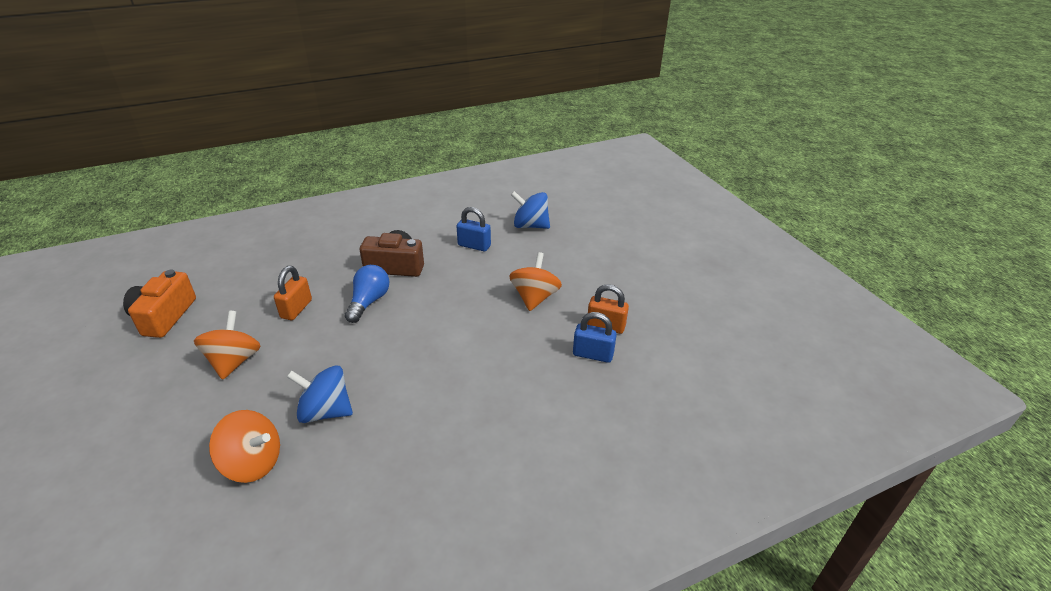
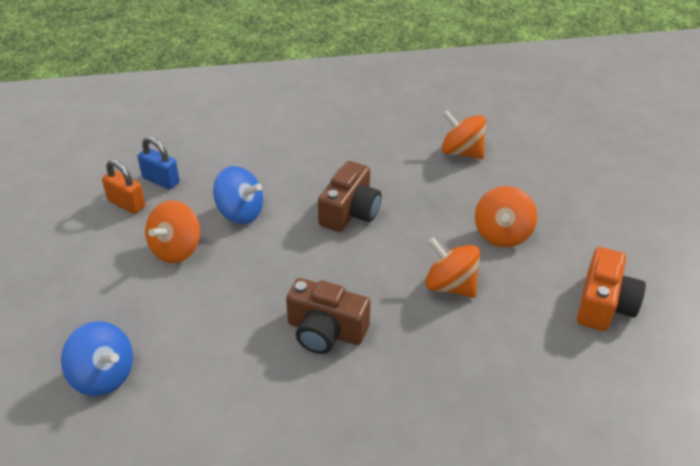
camera: 165 degrees left, 5 degrees up
(296, 309) = (450, 285): orange padlock -> orange spinning top
(325, 411) = (409, 176): blue spinning top -> blue spinning top (240, 212)
(369, 302) = (365, 279): blue light bulb -> none
(390, 357) = (350, 212): none -> brown camera
(474, 245) = (207, 349): blue padlock -> none

